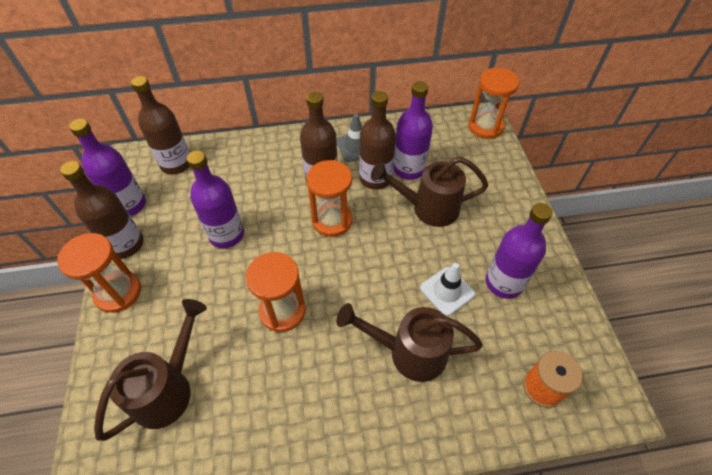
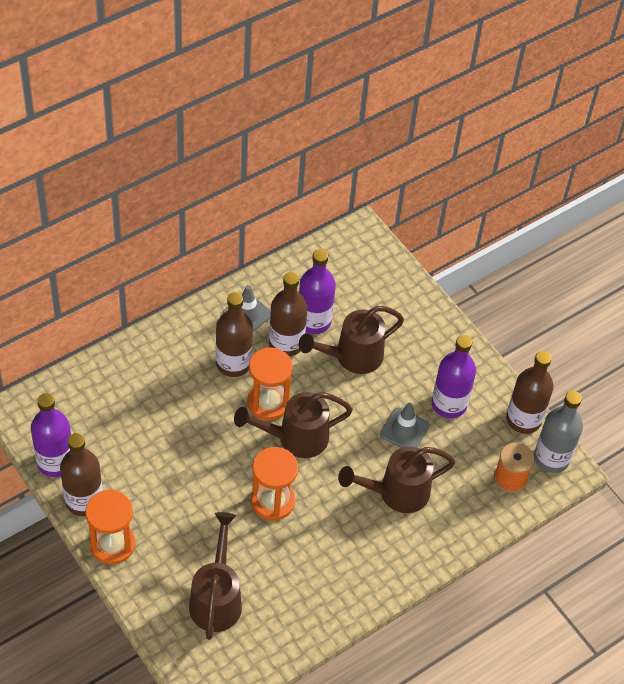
camera: 30 degrees left, 0 degrees up
(176, 164) = (70, 401): brown bottle -> brown bottle (523, 419)
(226, 235) = (176, 454): purple bottle -> none
(338, 260) = (296, 438): none -> brown watering can
(447, 291) = (404, 430): white traffic cone -> grey traffic cone
(485, 127) = (368, 244): orange hourglass -> none
(600, 383) = (551, 458): none -> grey bottle

